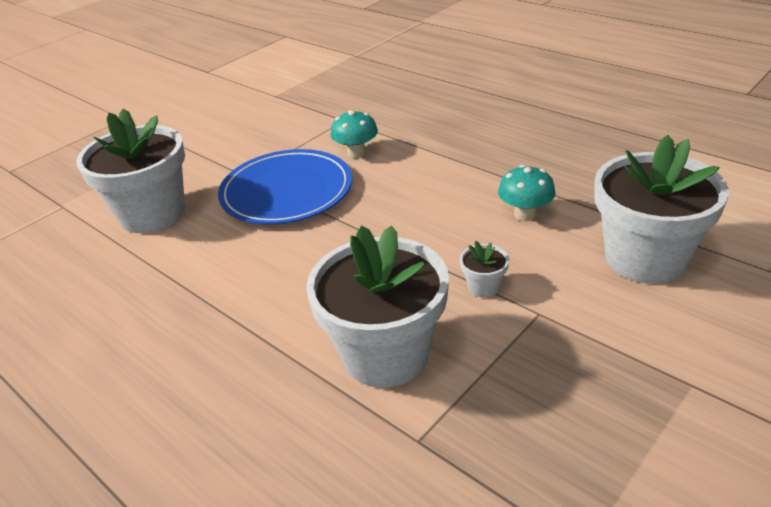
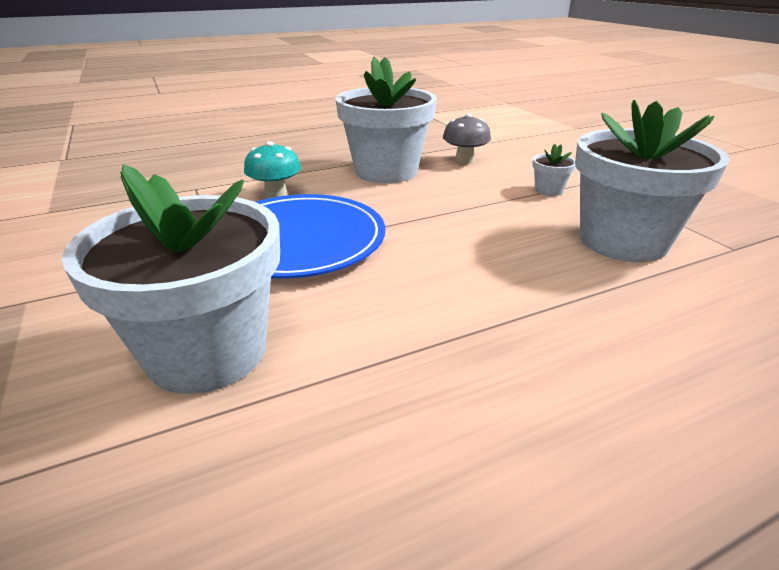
camera: 70 degrees left, 5 degrees down
(525, 214) = (464, 160): turquoise mushroom -> grey mushroom
(645, 258) = (546, 146): white flower pot -> white flower pot (386, 171)

